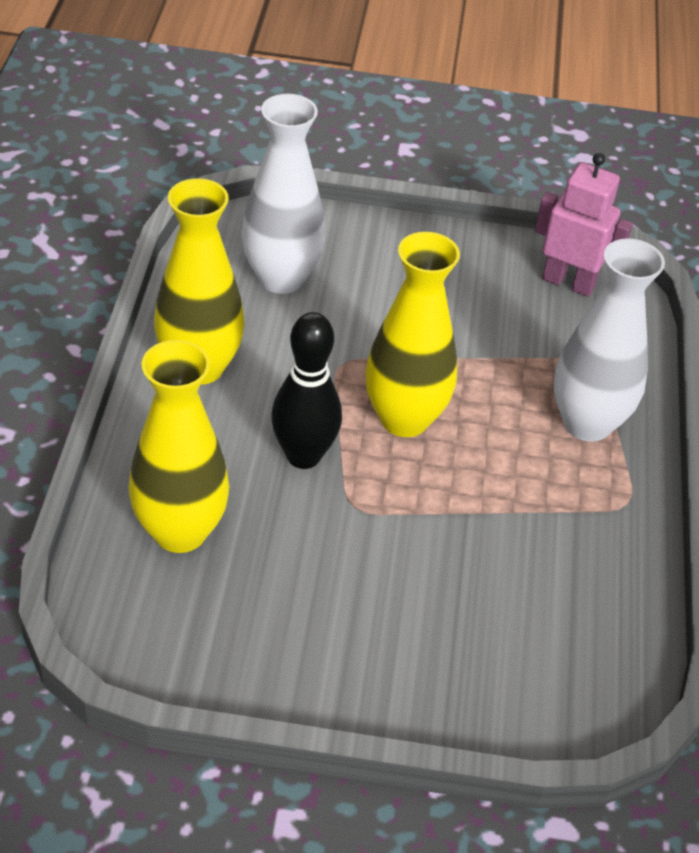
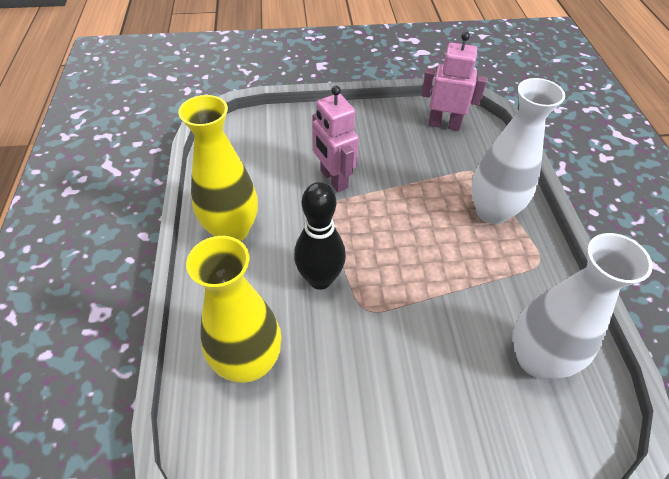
camera: 10 degrees left, 5 degrees up
(281, 278) = (270, 158): white vase -> white vase (536, 359)
(366, 328) = (333, 179): none -> pink robot
(404, 419) = (378, 236): yellow vase -> none

